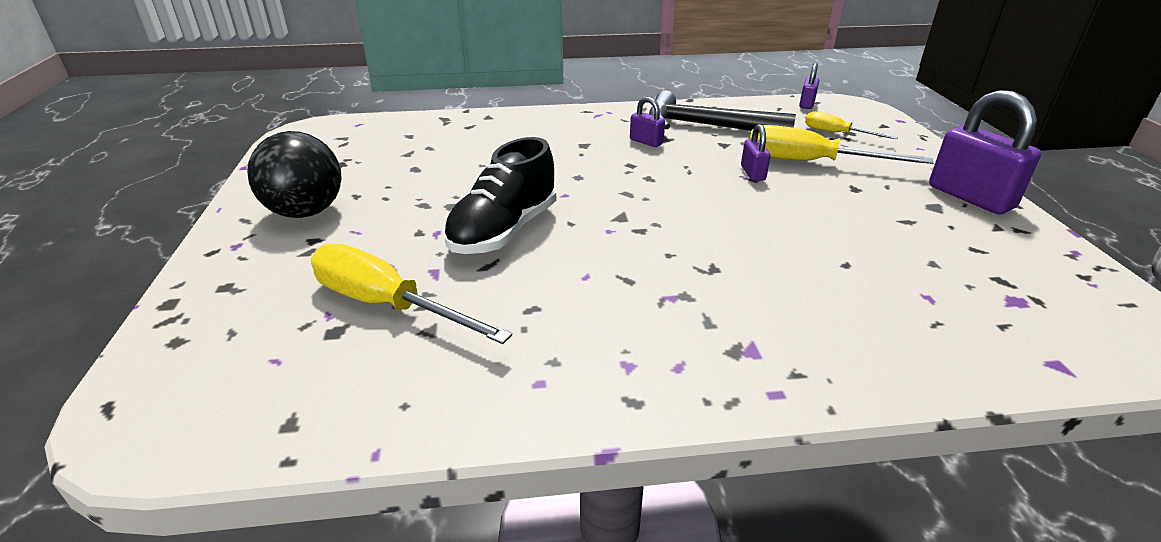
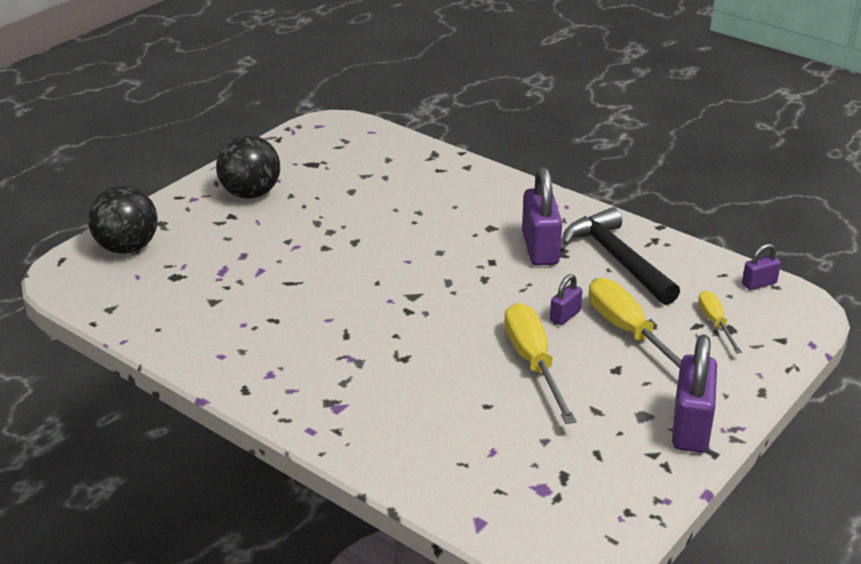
camera: 45 degrees right, 0 degrees up
(210, 336) = (127, 248): none -> black ball
(387, 304) = (214, 276): yellow screwdriver -> yellow screwdriver (534, 363)
(504, 231) = (331, 266): black shoe -> none
(646, 142) = (540, 248): purple padlock -> purple padlock, size x1.99

